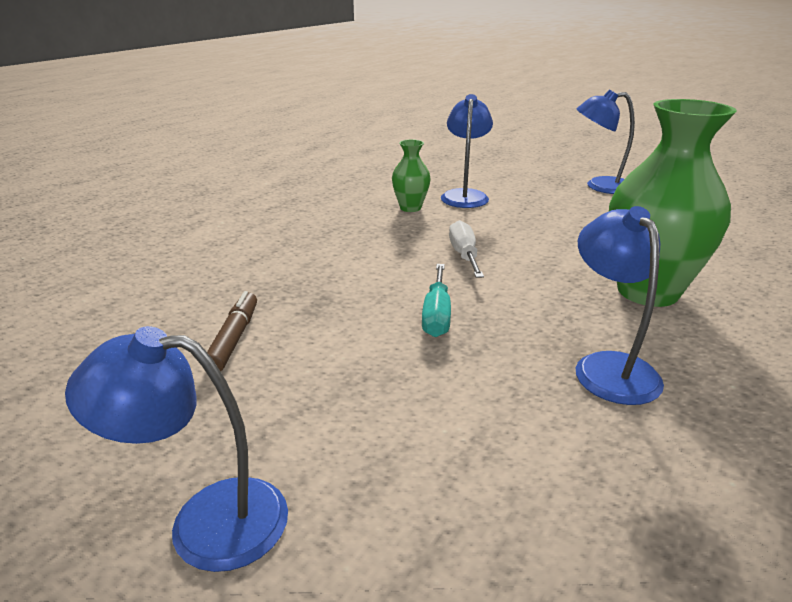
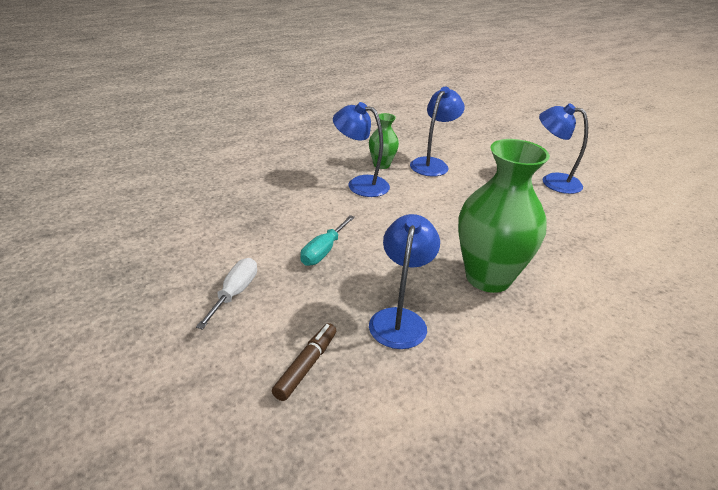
camera: 20 degrees right, 5 degrees up
(205, 521) = (107, 325): blue lamp -> blue lamp (360, 184)
(234, 338) = (192, 231): brown marker -> brown marker (306, 366)
(464, 255) = (383, 213): white screwdriver -> white screwdriver (234, 293)

